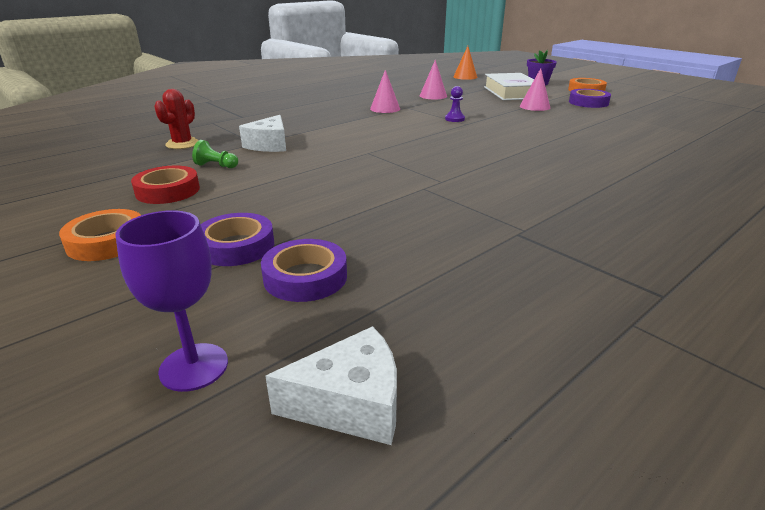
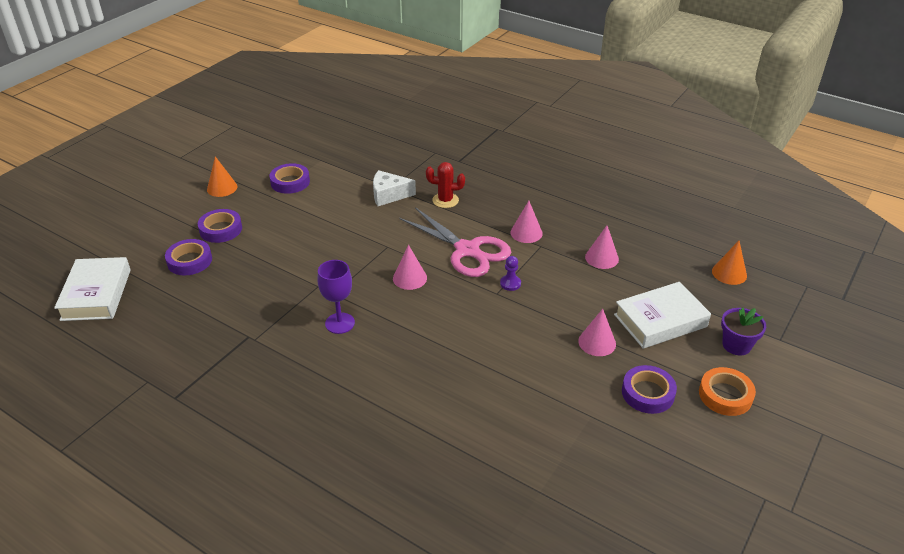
camera: 75 degrees right, 10 degrees up
(107, 242) = (222, 188): orange tape -> orange cone
(168, 191) = (290, 182): red tape -> purple tape
(182, 144) = (377, 157): red cactus -> red cactus (445, 200)
(194, 367) = (121, 249): purple goblet -> purple goblet (340, 323)
(216, 166) = (337, 186): green pawn -> none
(351, 404) = (96, 294): white cheese -> white book
(397, 126) = (467, 250): none -> pink scissors
(430, 148) = (409, 278): none -> pink cone

